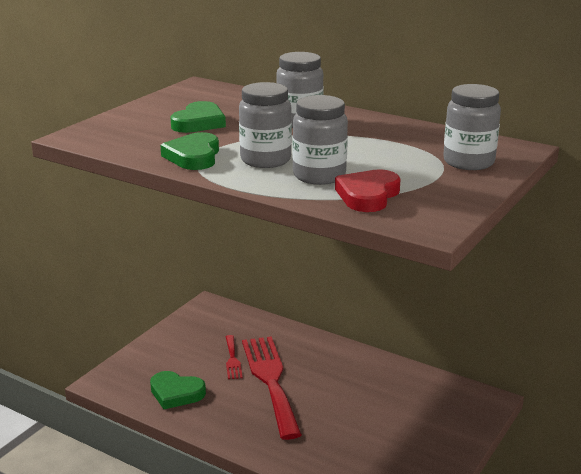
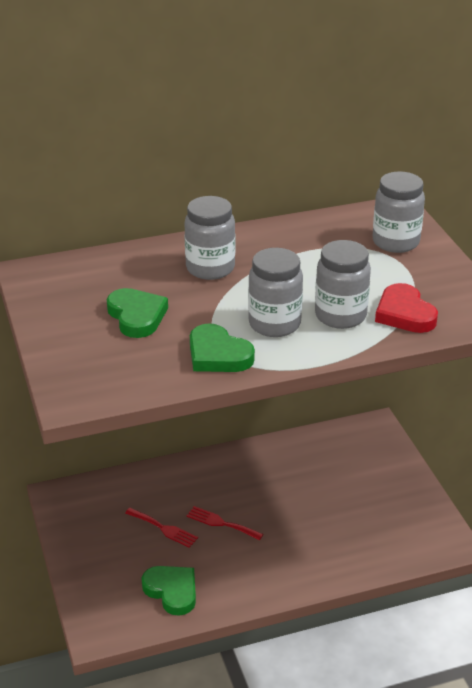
camera: 50 degrees left, 10 degrees up
(176, 393) = (172, 591): green heart -> green heart turned 105 degrees counterclockwise
(270, 380) = (221, 523): red fork -> red fork, size x0.45

